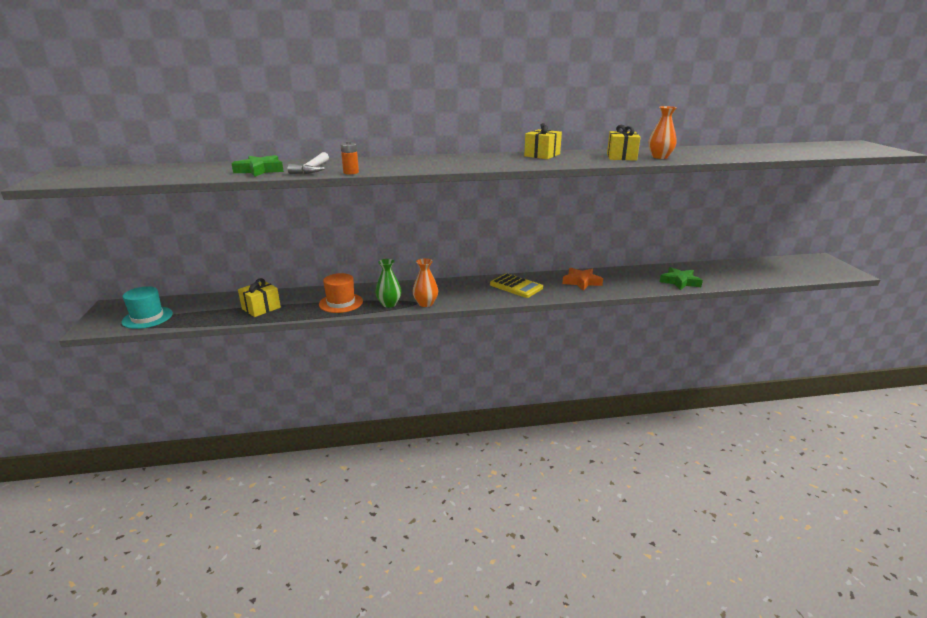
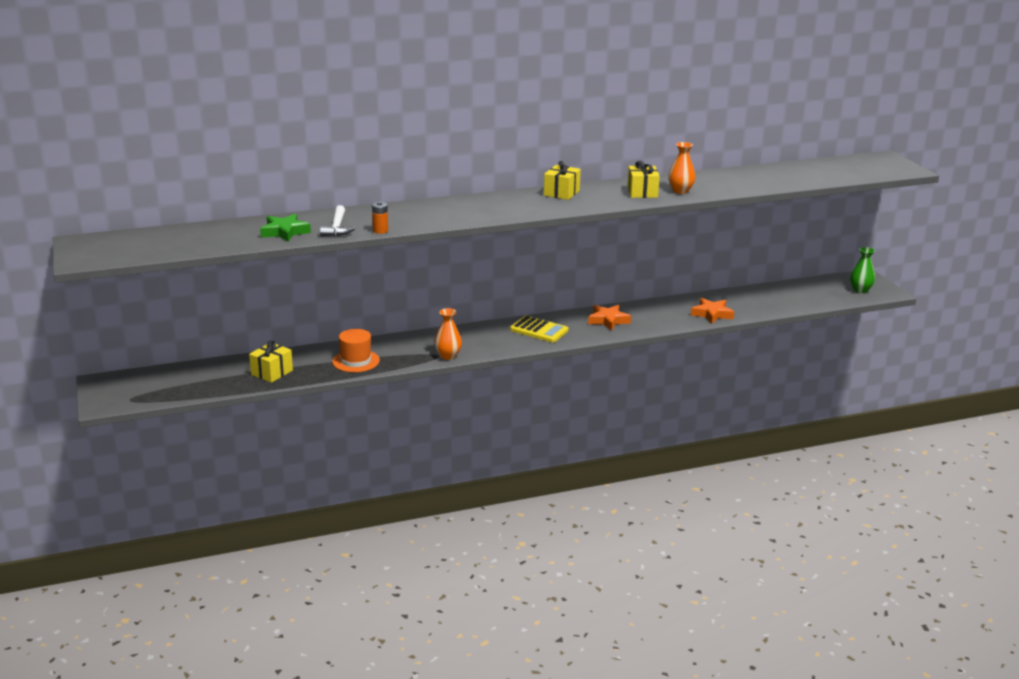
camera: 10 degrees left, 0 degrees up
(147, 317) = (153, 391): turquoise hat -> none
(389, 304) = (409, 359): green vase -> green vase (860, 290)
(680, 282) = (712, 314): green star -> orange star

